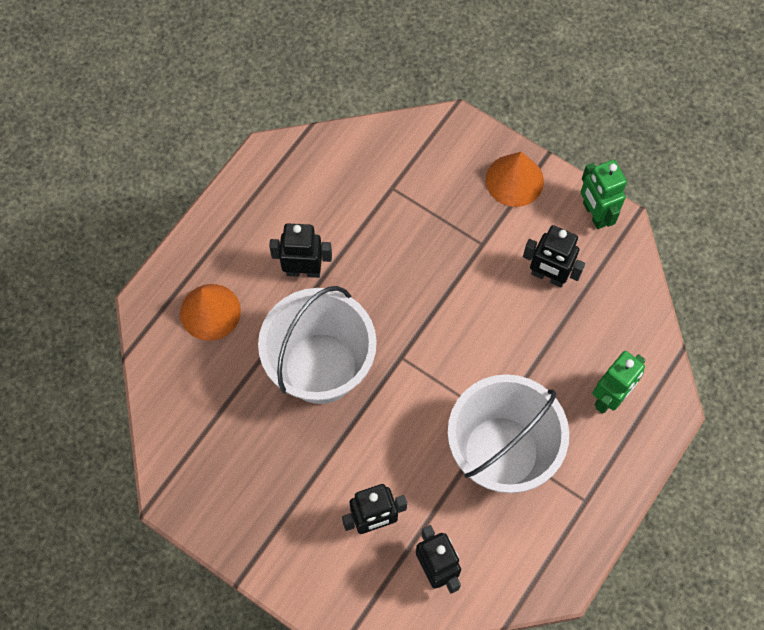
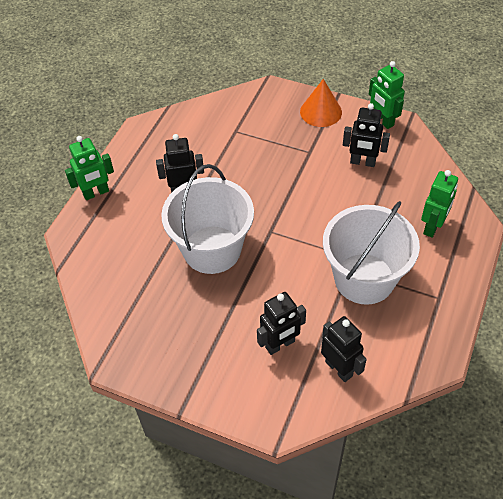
camera: 10 degrees left, 15 degrees down
(190, 249) = (96, 193): none -> green robot
(210, 312) = (119, 229): orange cone -> none

